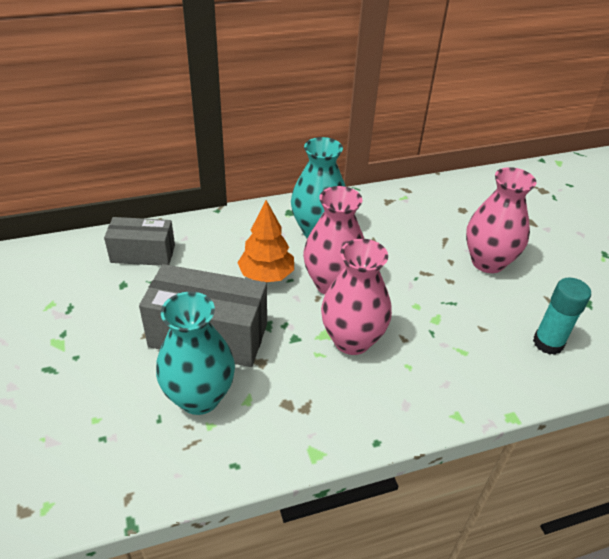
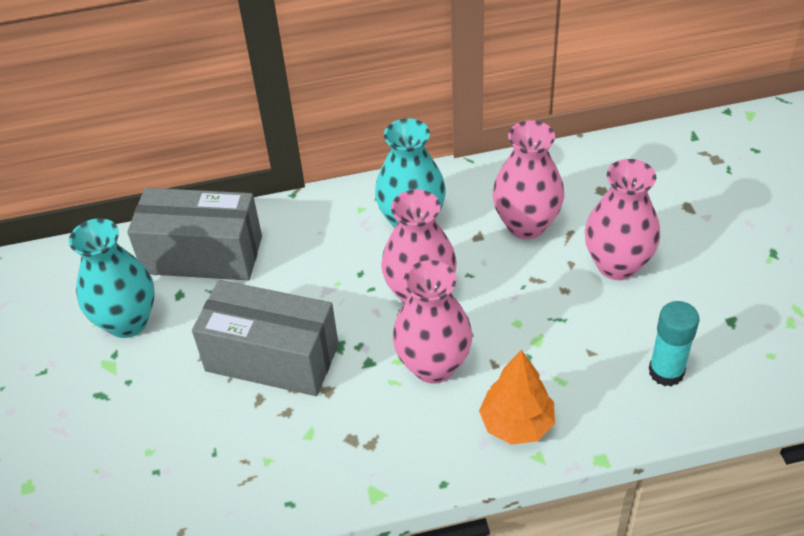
camera: 10 degrees right, 5 degrees up
(143, 254) = (203, 255): grey box -> grey box, size x1.61
(199, 397) = (258, 429): turquoise vase -> turquoise vase (127, 321)
(266, 275) = (344, 283): orange tree -> orange tree (516, 424)
(409, 233) = (526, 225): none -> pink vase

